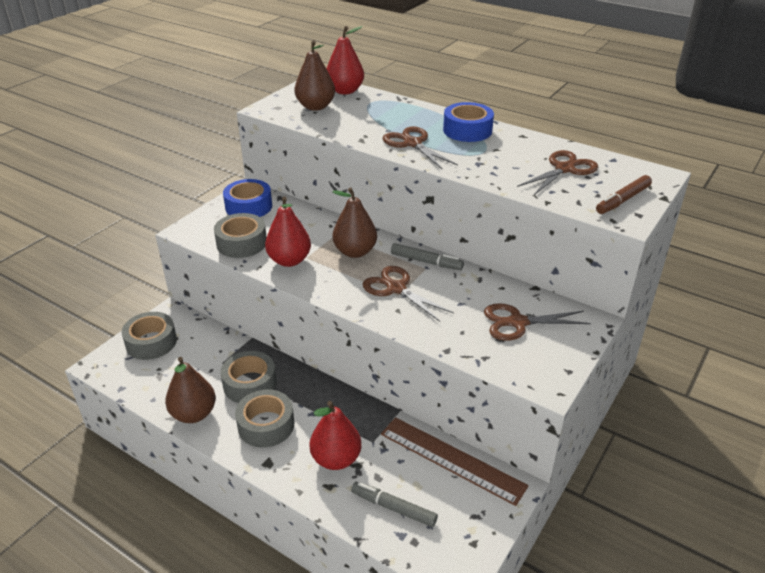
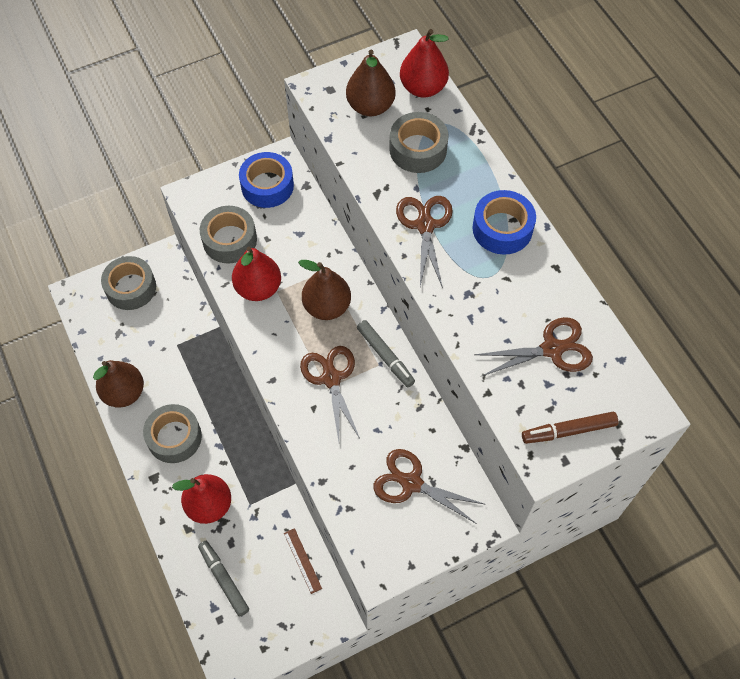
camera: 30 degrees right, 25 degrees up
(250, 384) = (186, 383): grey tape -> grey tape (418, 149)
(452, 459) = (302, 560): brown ruler -> brown ruler, size x0.45

